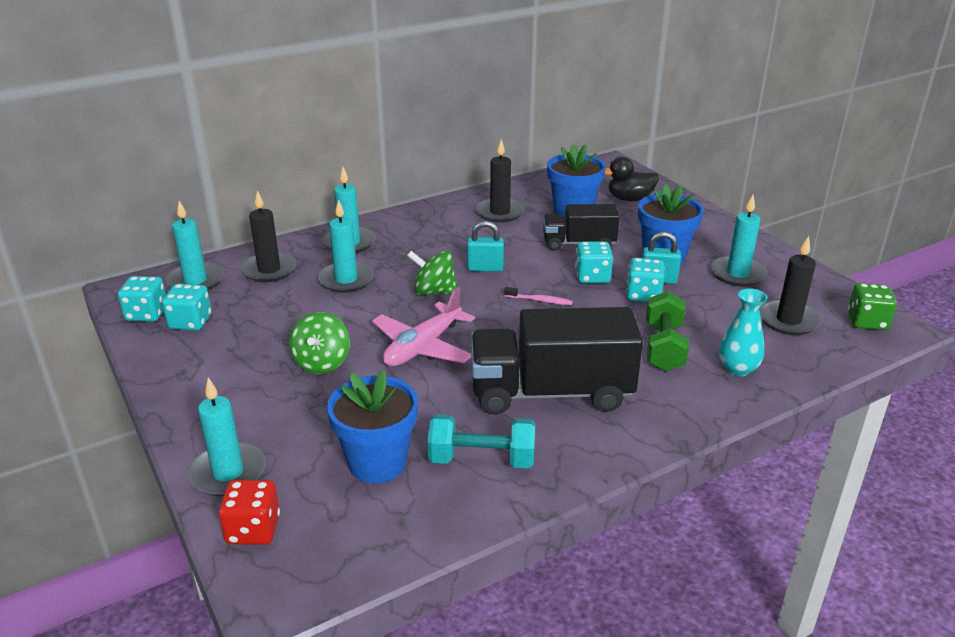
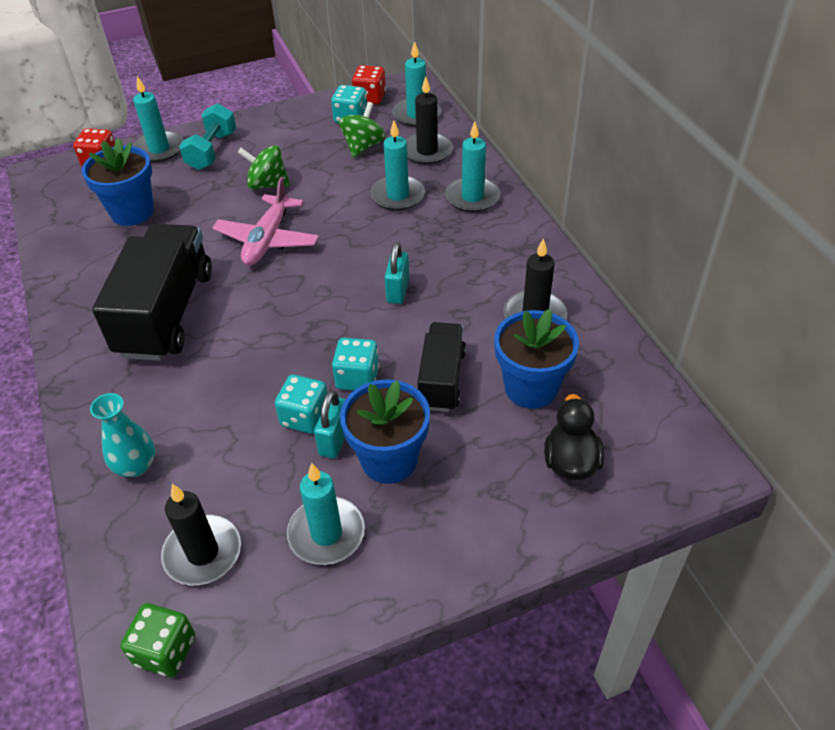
camera: 100 degrees right, 15 degrees up
(147, 314) = (370, 98): turquoise dice -> red dice
(423, 347) = (267, 240): pink plane -> pink plane turned 120 degrees counterclockwise
(434, 291) = (360, 251): green spinning top -> green spinning top (363, 146)
(482, 459) = (106, 264): turquoise dumbbell -> turquoise dumbbell (212, 151)
(540, 300) = (320, 326): pink toothbrush -> none
(664, 347) = (198, 411): green dumbbell -> none

